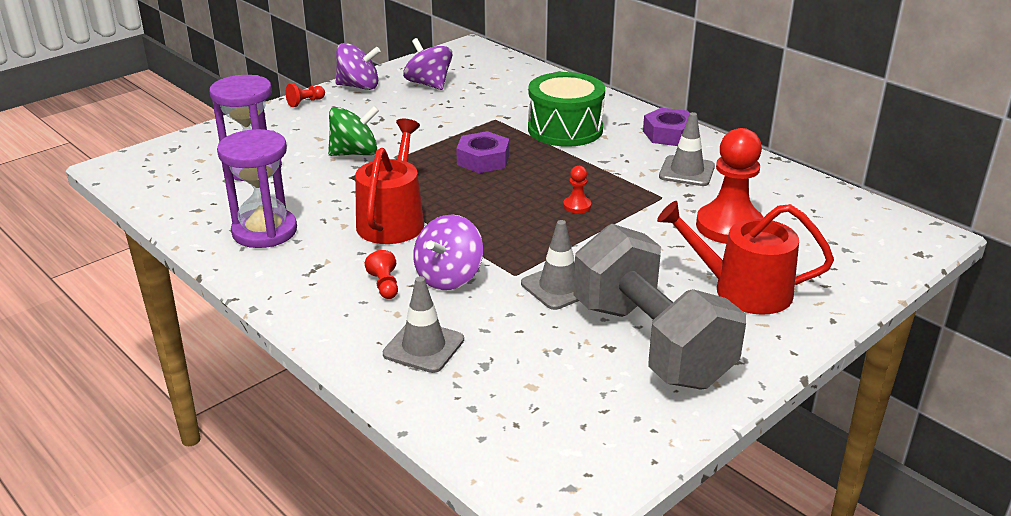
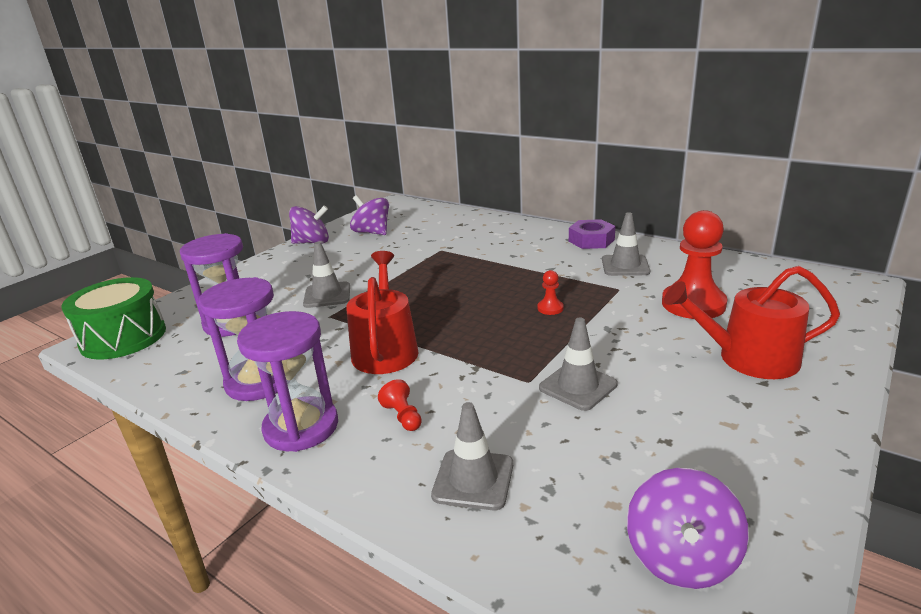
camera: 10 degrees left, 5 degrees down
(292, 279) = (301, 427): none -> purple hourglass
(305, 102) = (268, 261): red pawn -> none
(355, 153) = (327, 295): green spinning top -> grey traffic cone
(449, 277) = (465, 396): purple spinning top -> purple spinning top (681, 558)
(483, 160) = (446, 283): purple nut -> none
(565, 129) = (504, 249): green drum -> green drum (123, 337)
(650, 343) = (703, 429): grey dumbbell -> none

